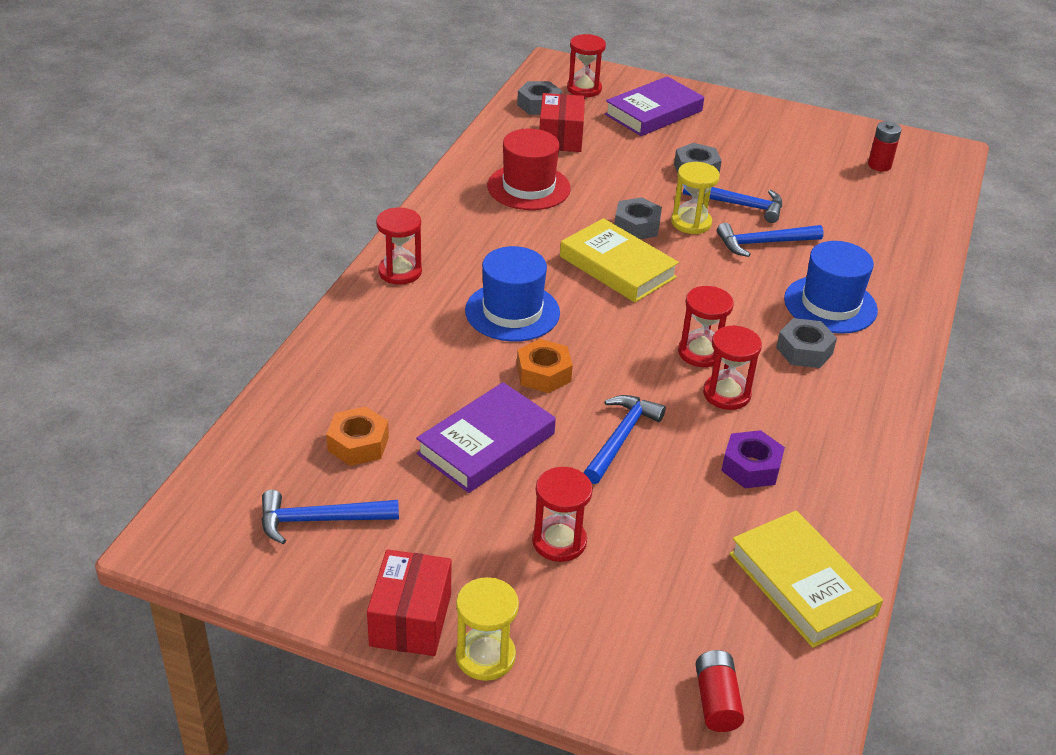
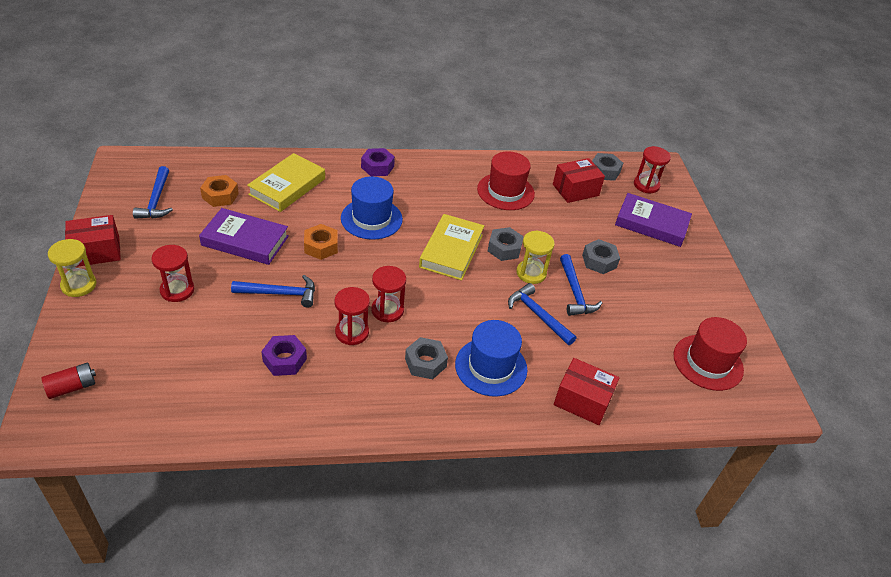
camera: 60 degrees right, 5 degrees up
(320, 520) = (156, 200): blue hammer -> blue hammer turned 150 degrees counterclockwise
(400, 272) = (377, 167): red hourglass -> purple nut
(802, 584) = (184, 408): yellow book -> yellow book (287, 186)
(879, 165) = (708, 362): red battery -> red hat
(903, 261) = (582, 401): none -> red box

